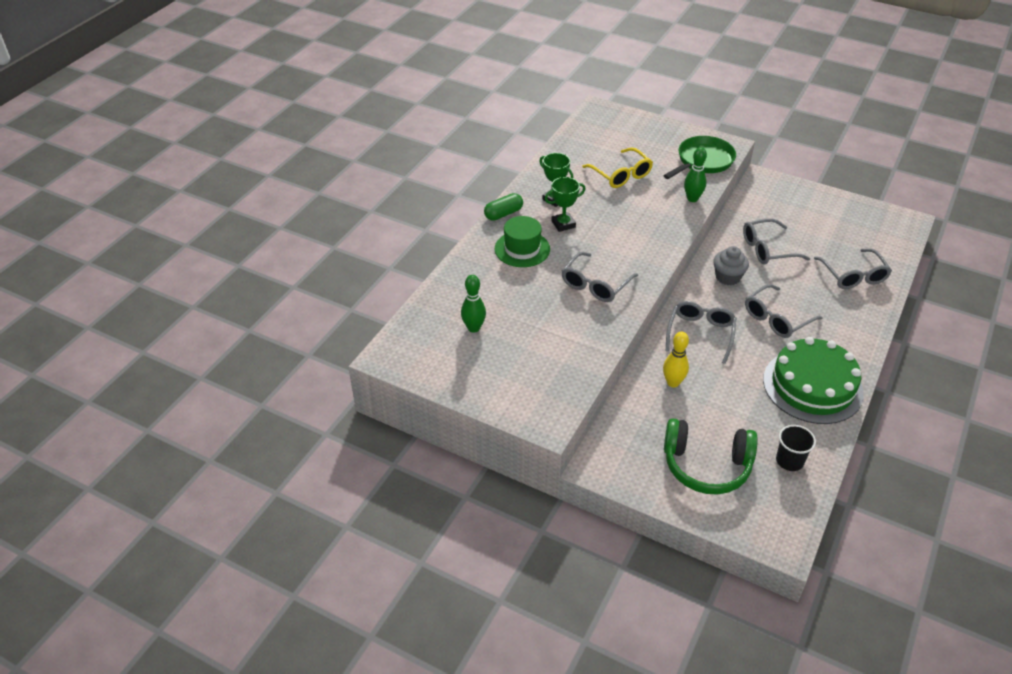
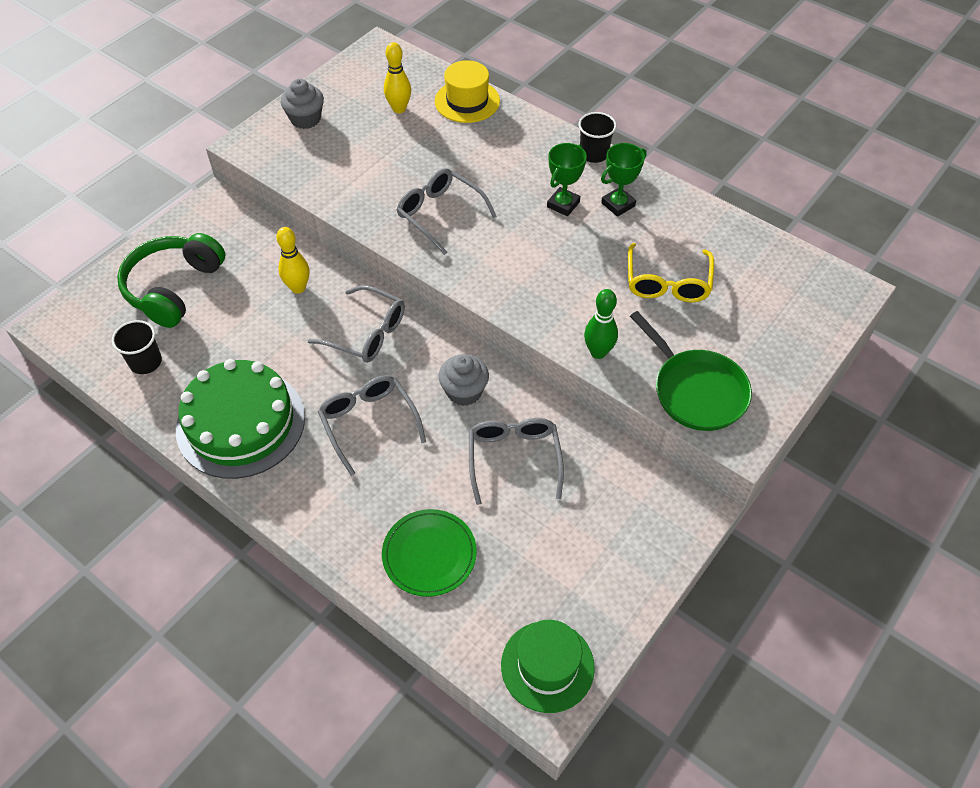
camera: 100 degrees right, 10 degrees up
(454, 288) = (467, 101): none -> yellow hat
(473, 328) = (399, 109): green bowling pin -> yellow bowling pin
(502, 388) = (305, 119): none -> grey cupcake
(503, 214) = (594, 154): green capsule -> black cup
(522, 249) = (521, 161): green hat -> green hat (547, 666)
(563, 224) = (563, 204): green trophy -> green trophy turned 45 degrees clockwise
(621, 175) = (667, 282): yellow glasses -> yellow glasses turned 60 degrees counterclockwise
(853, 276) = (429, 554): grey glasses -> green plate

